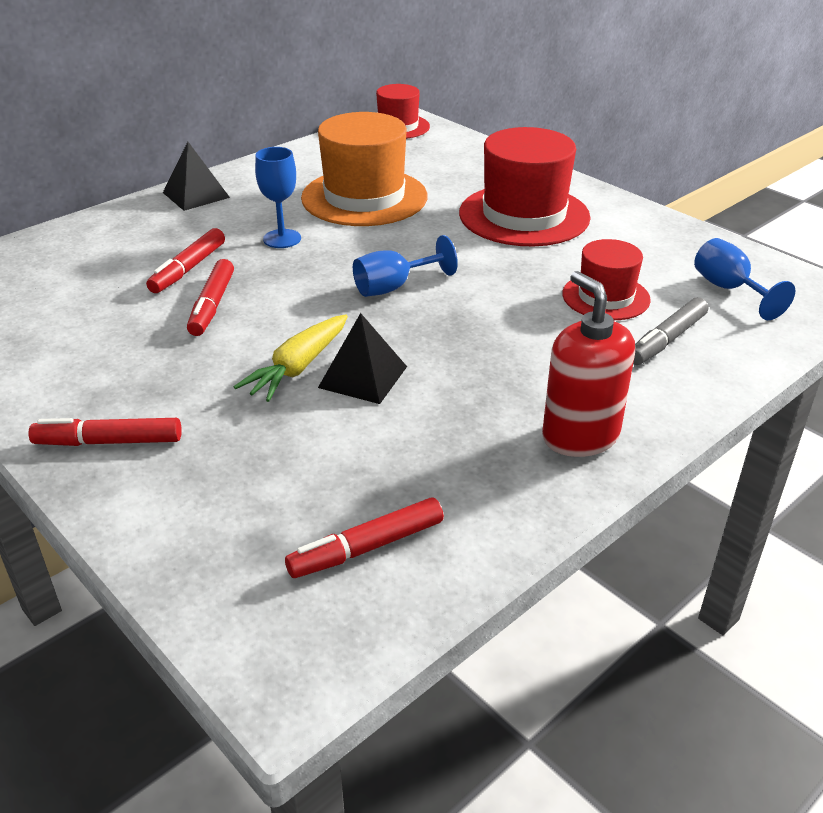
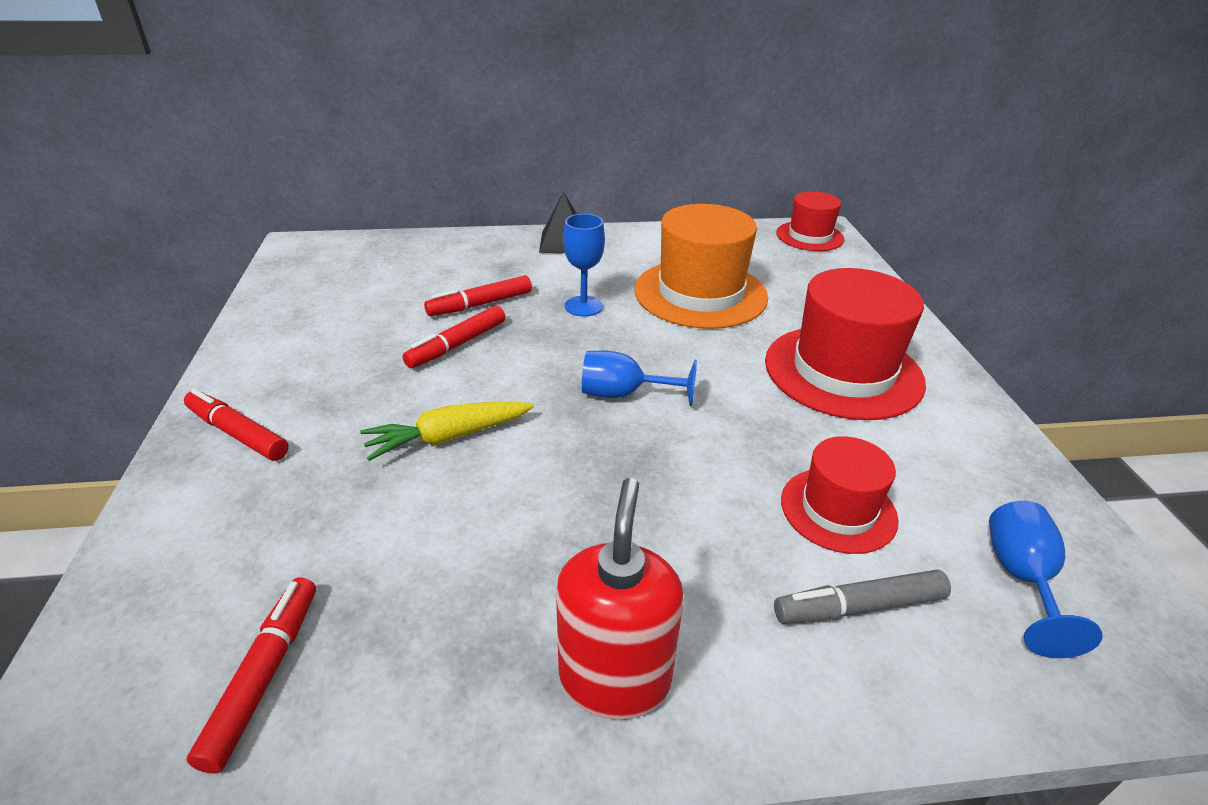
camera: 35 degrees right, 0 degrees up
(363, 376) = (488, 476): black pyramid -> none
(366, 548) = (264, 676): red marker -> red marker turned 90 degrees clockwise

